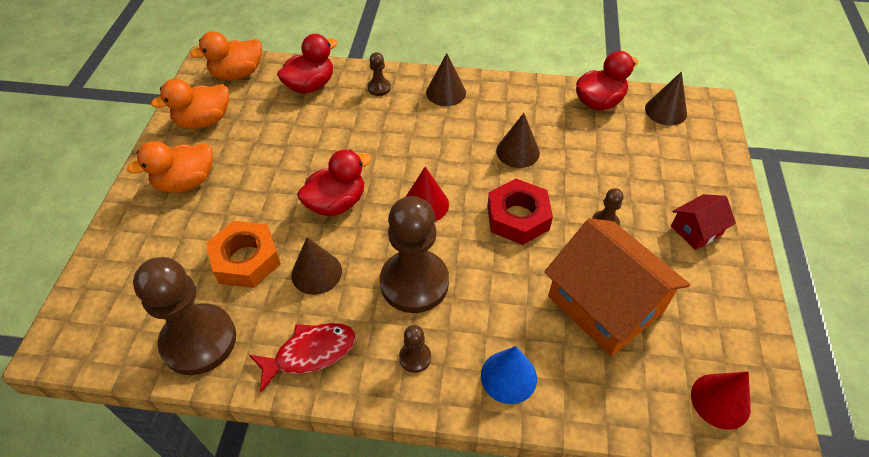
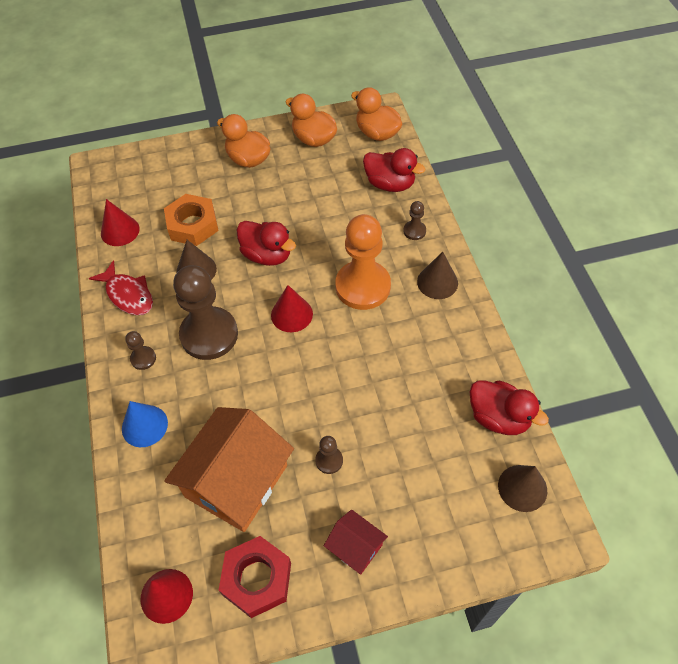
camera: 70 degrees right, 5 degrees up
(199, 341) = (120, 231): brown pawn -> red cone
(422, 142) = (363, 286): none -> orange pawn
(517, 151) = (388, 364): brown cone -> none
(518, 217) = (306, 387): red nut -> red nut (257, 579)

